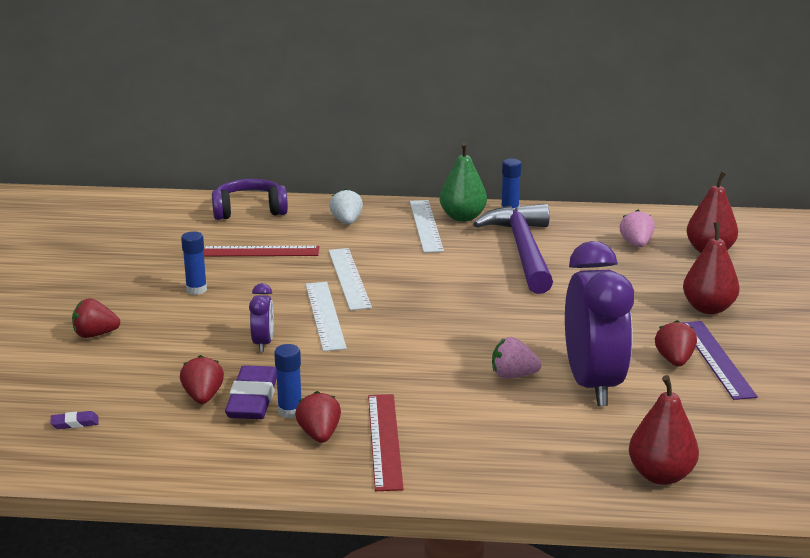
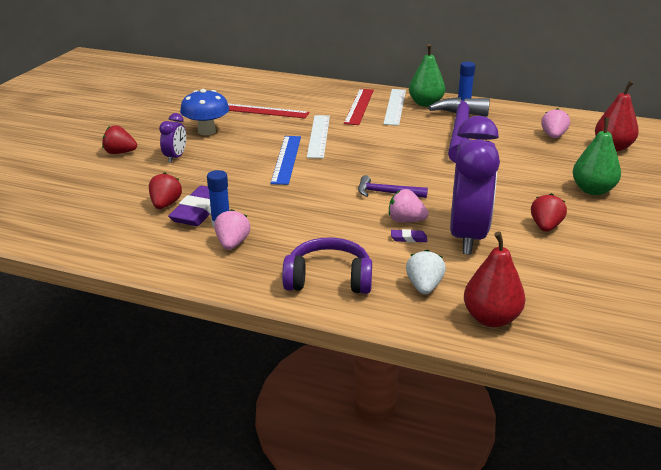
camera: 15 degrees right, 5 degrees up
(75, 423) = (67, 210): purple eraser -> purple eraser (408, 238)
(196, 290) = (206, 131): blue glue stick -> blue mushroom
(249, 210) = (274, 84): purple headphones -> purple headphones (329, 279)
(263, 343) = (231, 173): purple clock -> purple clock (175, 157)
(319, 434) = (232, 244): red strawberry -> pink strawberry
(325, 315) = (286, 159): white ruler -> blue ruler
(346, 222) = (338, 98): white strawberry -> white strawberry (424, 287)
(385, 440) = (279, 255): red ruler -> red ruler (359, 106)
(473, 344) = (387, 193): none -> purple hammer
(708, 308) = (592, 190): red pear -> green pear
(716, 359) = (583, 230): purple ruler -> none

